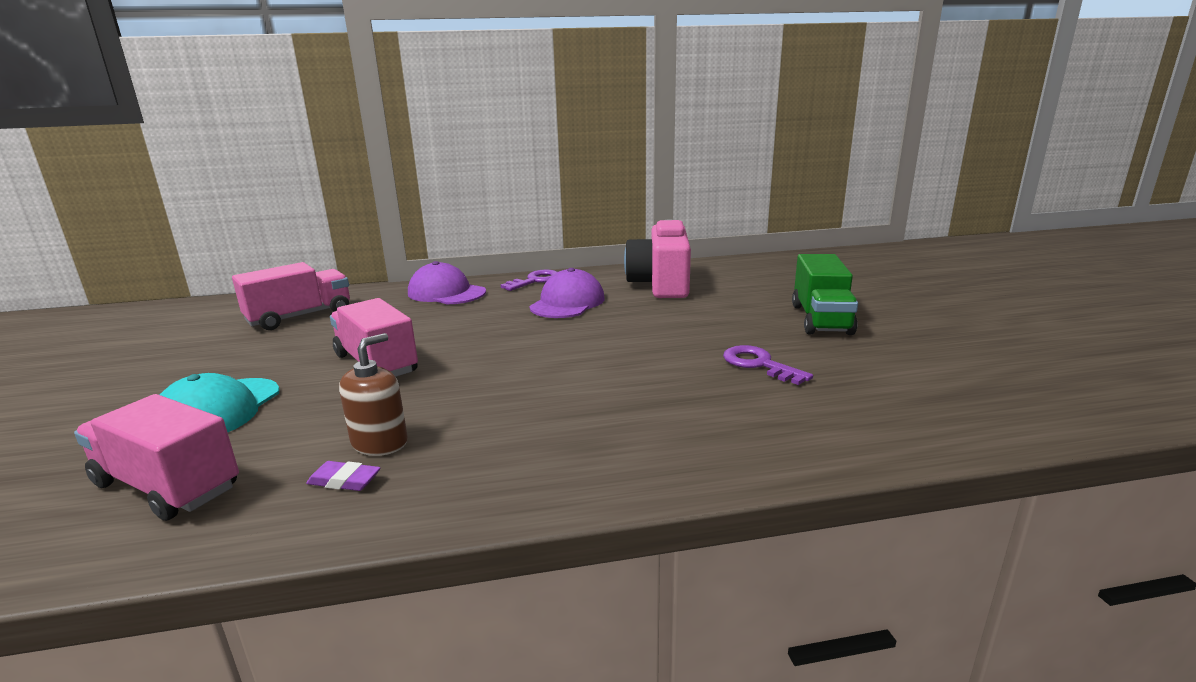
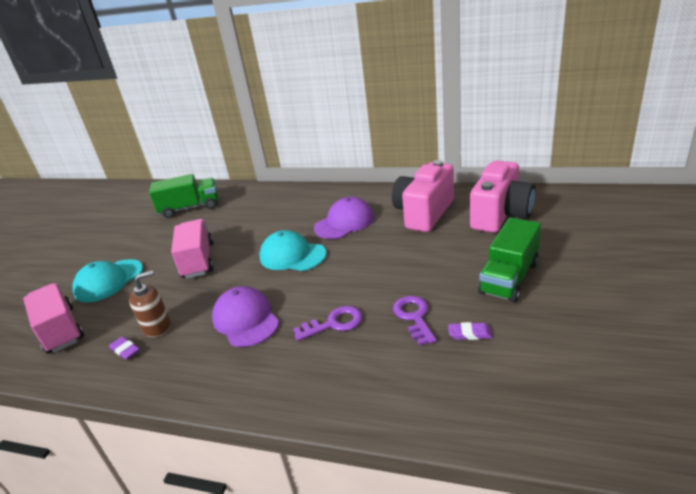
camera: 30 degrees right, 10 degrees up
(300, 317) = (190, 208): pink truck -> green truck
(446, 293) = (280, 198): purple cap -> purple cap (245, 319)
(528, 339) = (292, 255): none -> turquoise cap
(535, 281) = (343, 194): purple key -> purple key (333, 324)
(749, 277) = (500, 215): none -> pink camera
(838, 366) = (469, 333): none -> purple eraser

